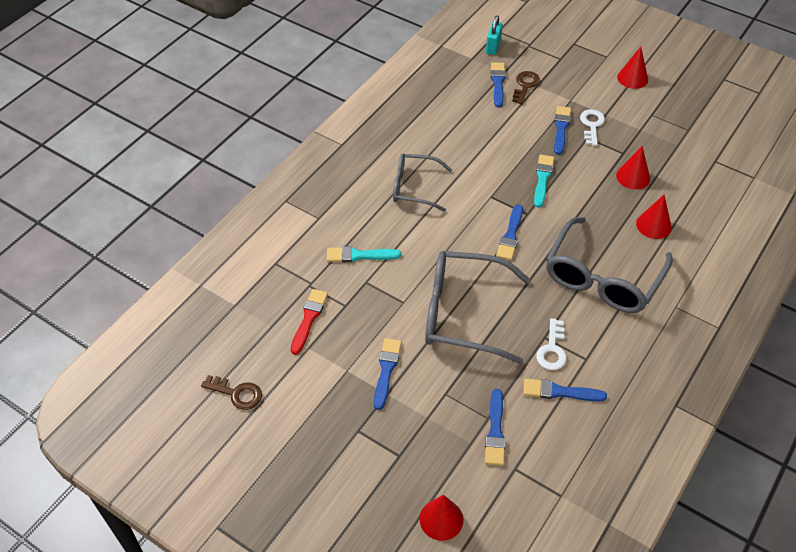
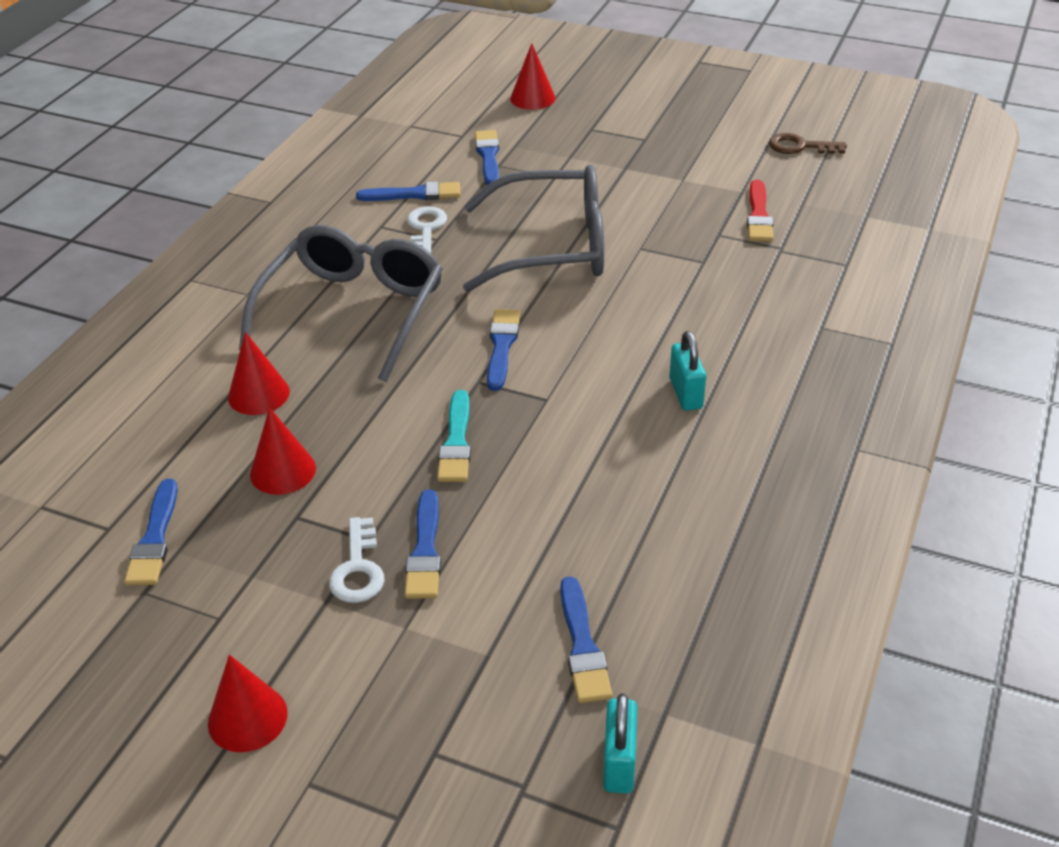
camera: 170 degrees right, 10 degrees down
(359, 255) = (729, 289): turquoise brush -> none
(386, 370) = (634, 185): blue brush -> blue brush (154, 538)
(414, 187) = (686, 393): grey glasses -> turquoise padlock
(525, 85) = (516, 649): brown key -> none

